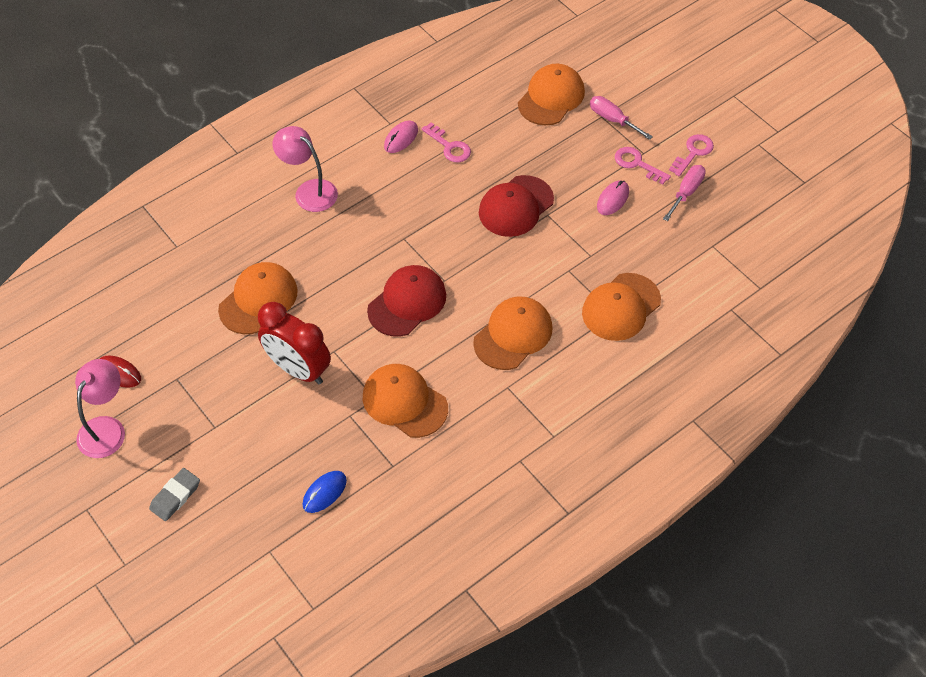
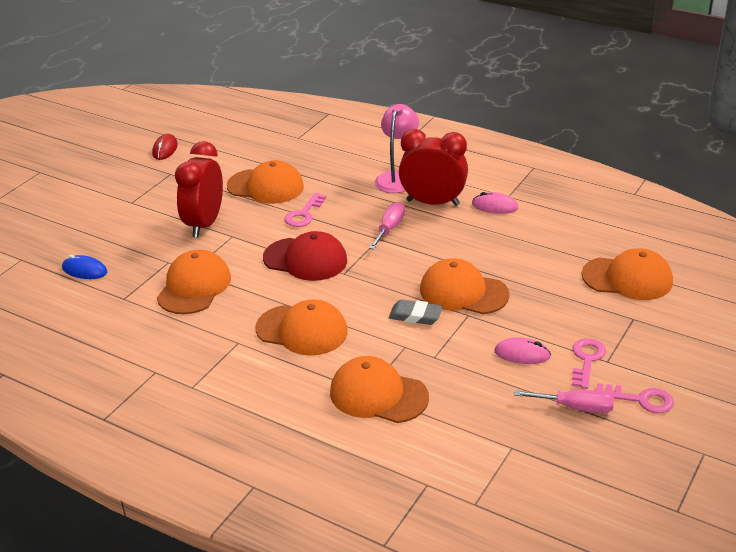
camera: 70 degrees right, 20 degrees down
(106, 428) = (113, 159): pink lamp -> none
(175, 496) = (61, 203): grey eraser -> grey eraser (415, 316)
(368, 179) = (433, 202): none -> red clock
(449, 146) = (507, 234): pink key -> pink key (304, 214)
(516, 206) = (463, 292): red cap -> orange cap
(612, 119) = (635, 327): pink screwdriver -> pink screwdriver (389, 228)

